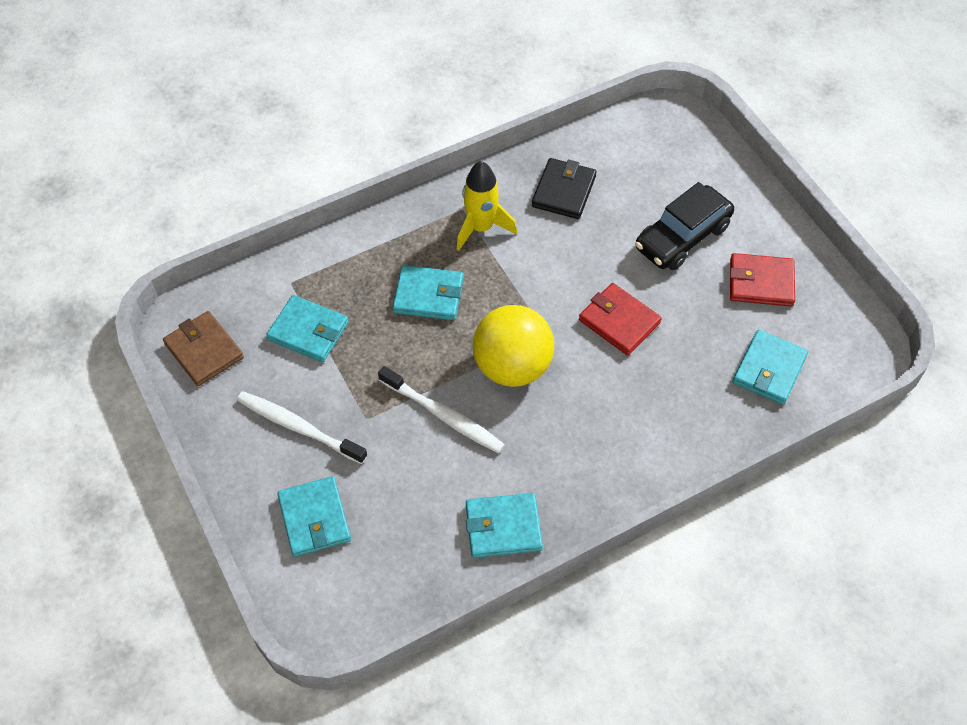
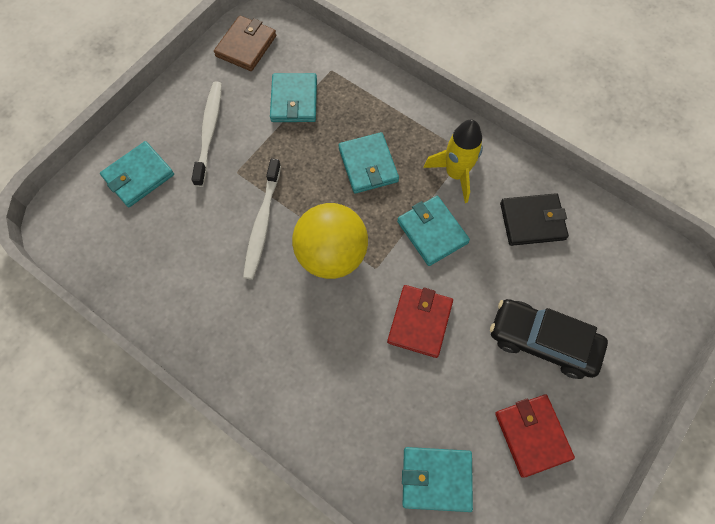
camera: 65 degrees right, 10 degrees up
(503, 527) = (180, 310): turquoise wallet -> turquoise wallet (432, 232)

